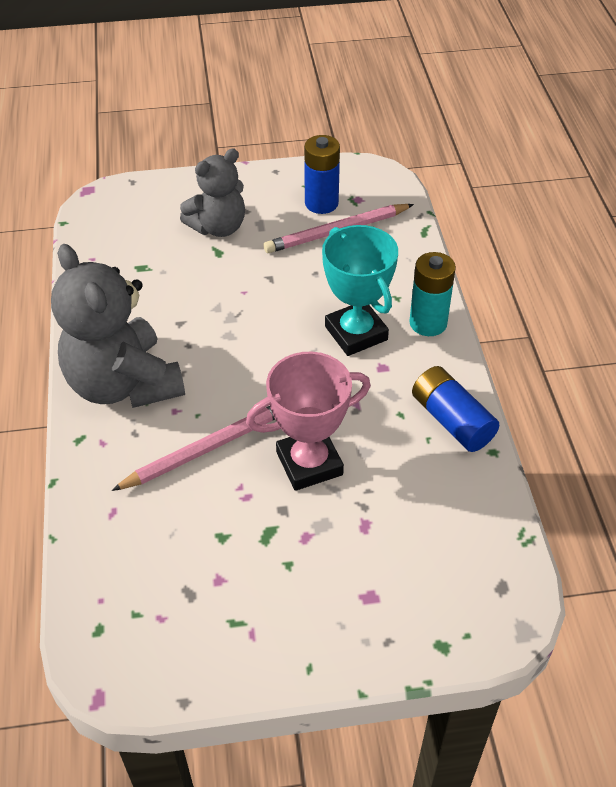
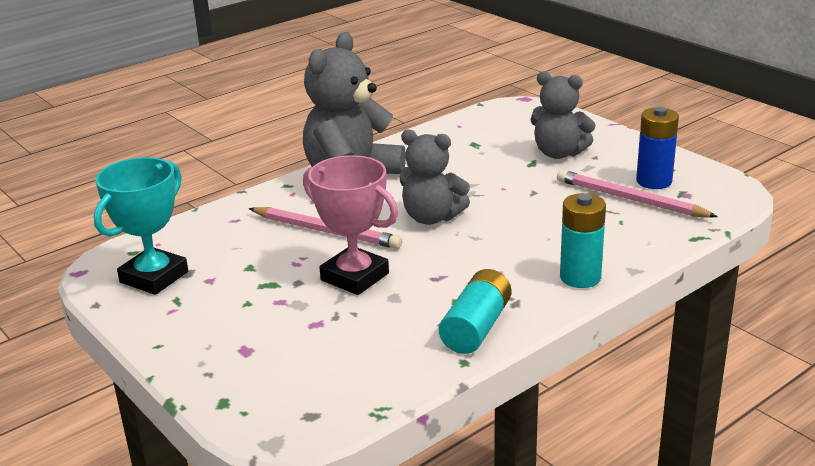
camera: 60 degrees right, 20 degrees down
(252, 363) = (431, 217): none -> grey teddy bear
(356, 333) = (521, 248): turquoise trophy -> turquoise trophy (154, 277)
(452, 420) = (476, 327): blue battery -> turquoise battery

